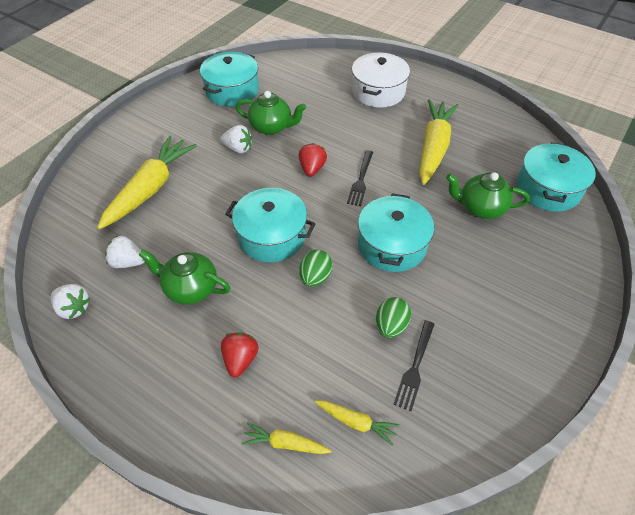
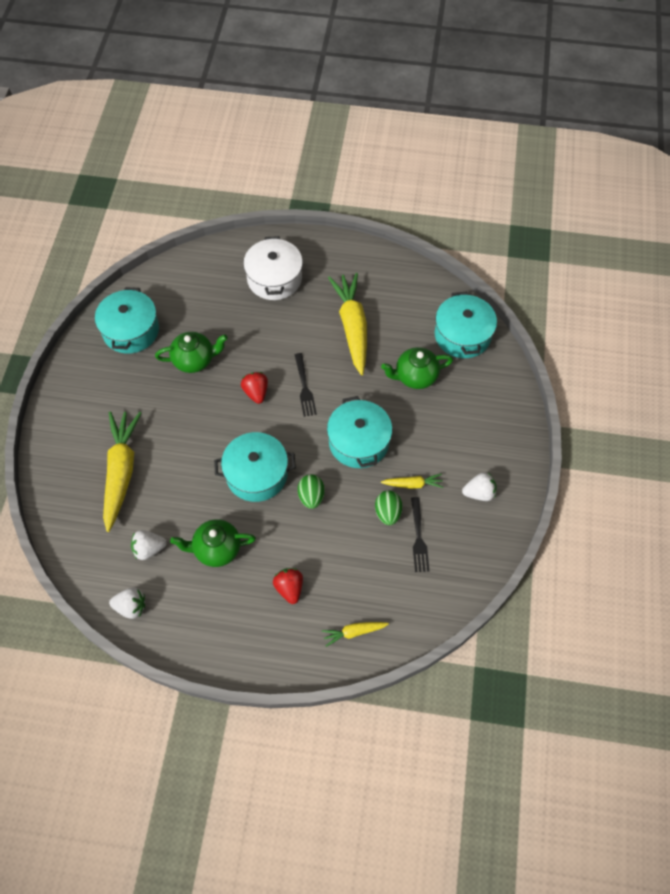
camera: 25 degrees left, 10 degrees up
(238, 149) = (176, 397): white strawberry -> white strawberry (479, 493)
(356, 422) = (395, 596): yellow carrot -> yellow carrot (413, 484)

